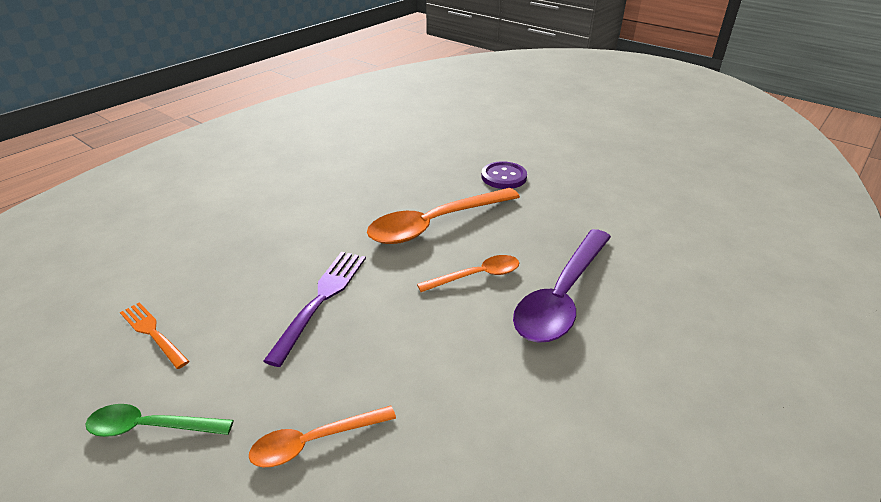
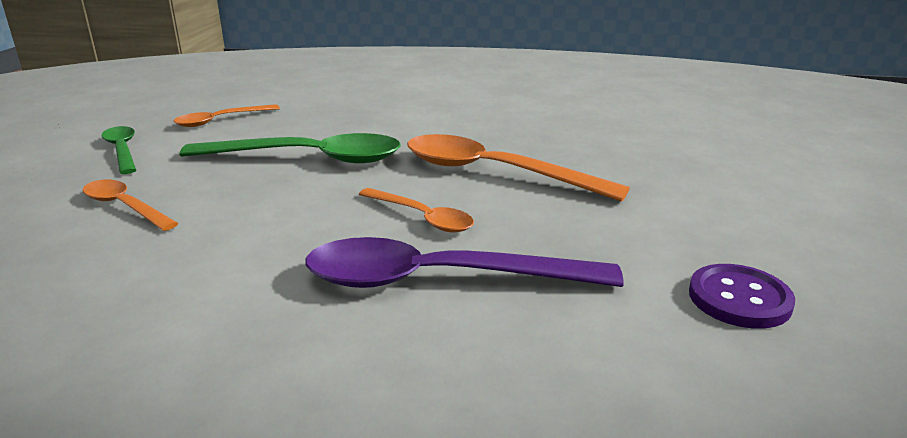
camera: 60 degrees right, 10 degrees down
(153, 333) = (220, 120): orange fork -> orange spoon
(321, 300) = (308, 159): purple fork -> green spoon
(503, 177) = (661, 184): purple button -> purple button (739, 299)

